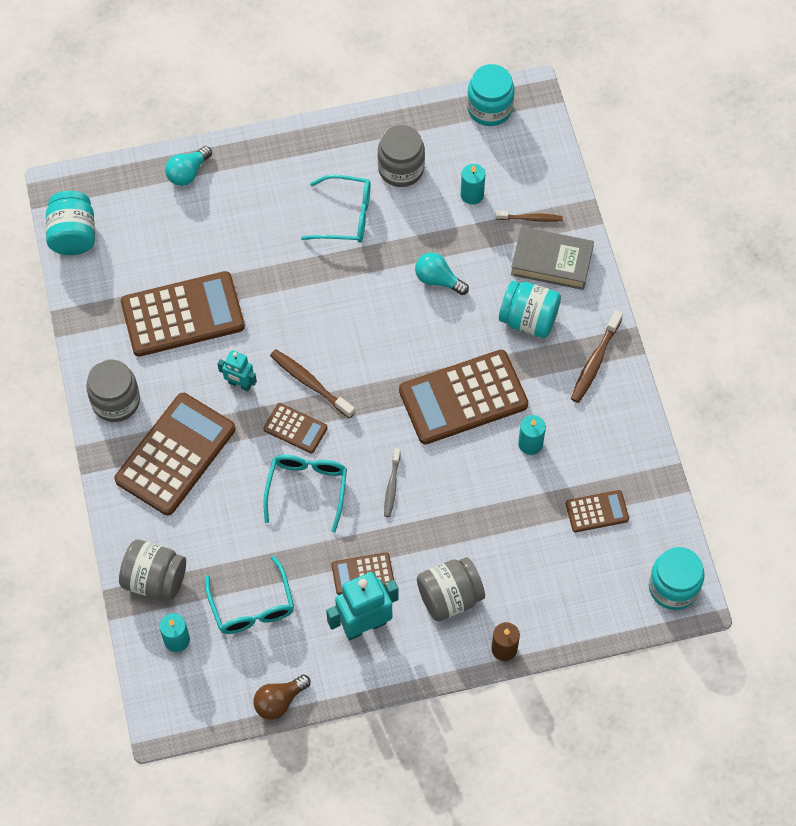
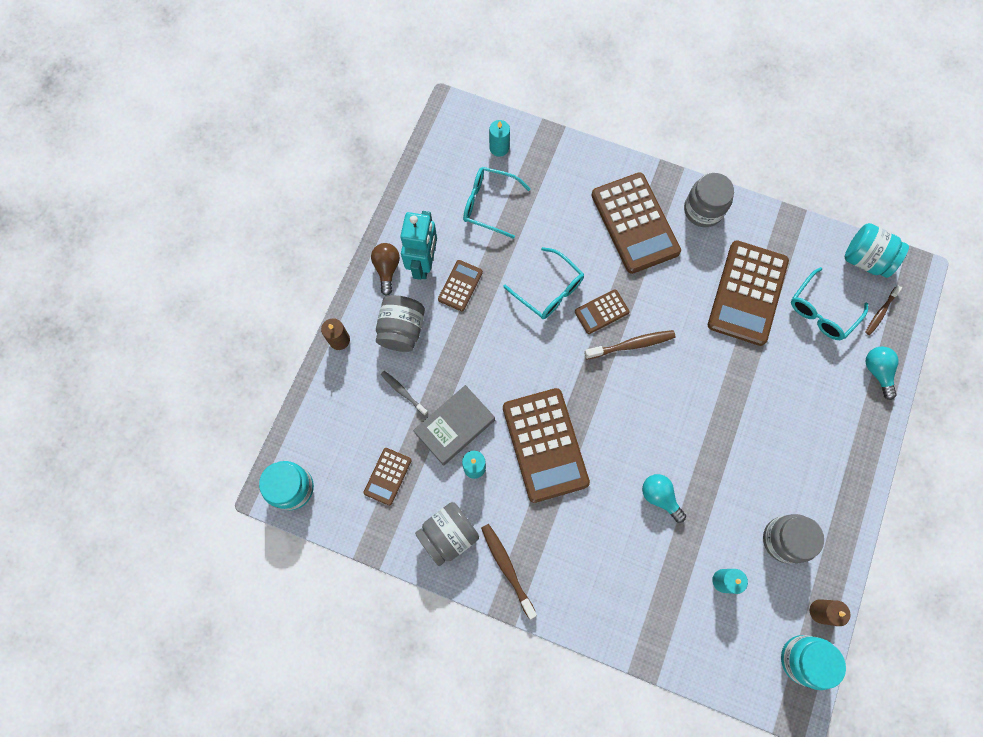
camera: 125 degrees right, 10 degrees up
(155, 579) = (551, 159): grey jar -> grey jar (448, 535)
(239, 384) = (663, 297): turquoise robot -> none
(279, 701) = (412, 181): brown light bulb -> brown light bulb (387, 269)
(346, 216) = (764, 465): turquoise glasses -> turquoise glasses (821, 311)
(392, 486) = (511, 347): grey toothbrush -> grey toothbrush (403, 392)
(438, 280) = (660, 497): turquoise light bulb -> turquoise light bulb turned 105 degrees counterclockwise
(440, 115) = (820, 611): none -> brown candle
(463, 398) = (545, 445): brown calculator -> brown calculator turned 150 degrees clockwise
(528, 320) = (578, 542): turquoise jar -> none
(530, 218) = (670, 613): brown toothbrush -> brown toothbrush (881, 312)
(551, 262) = (618, 600): grey book -> grey book (454, 426)

